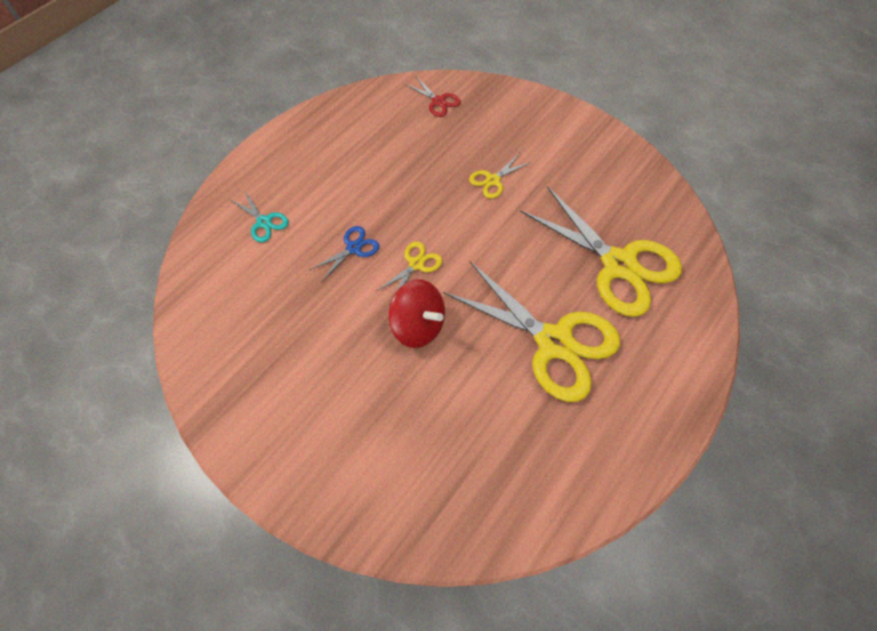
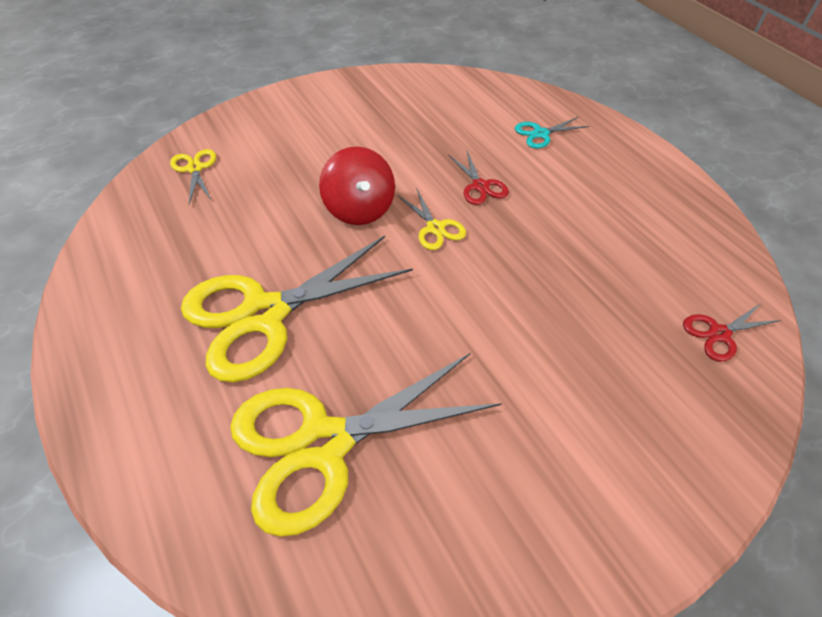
camera: 110 degrees right, 10 degrees down
(353, 248) = (480, 186): blue scissors -> red scissors
(418, 325) = (359, 208): red spinning top -> red spinning top turned 75 degrees counterclockwise
(493, 180) = (539, 346): yellow scissors -> yellow scissors (195, 168)

